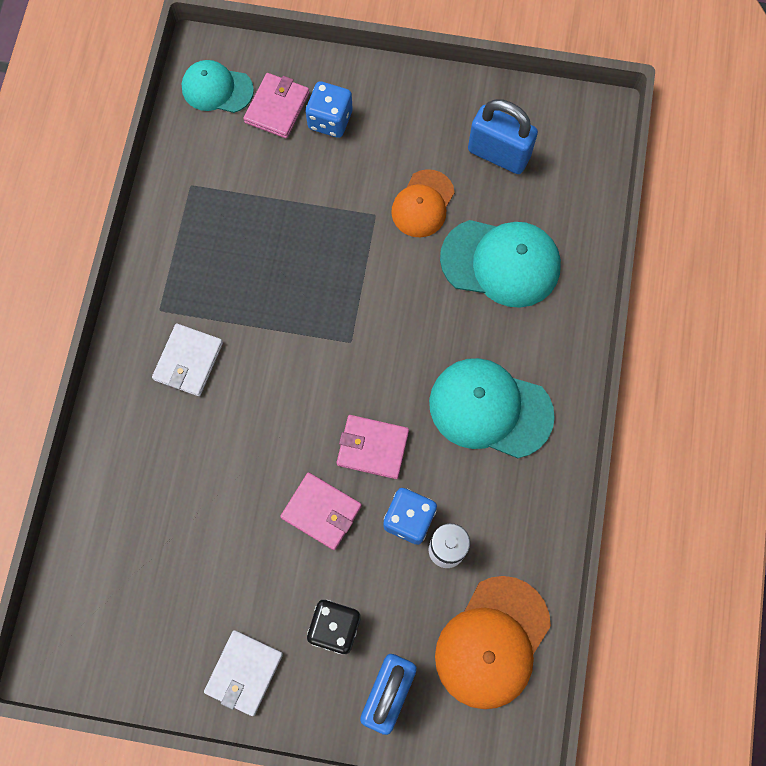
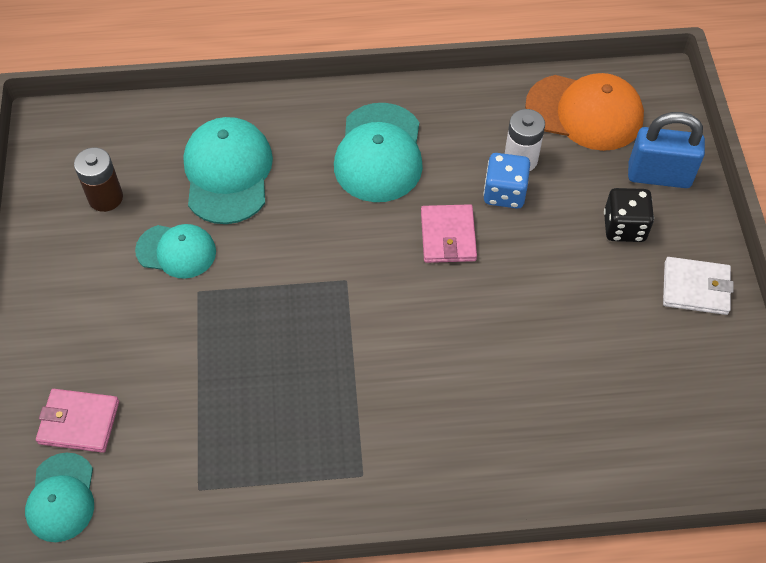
camera: 105 degrees left, 15 degrees down
(188, 361) = (412, 426): white wallet -> none
(321, 511) = (525, 263): pink wallet -> none
(330, 120) = (87, 362): blue dice -> none
(423, 204) = (176, 251): orange cap -> turquoise cap
(498, 154) = (105, 197): blue padlock -> brown battery

